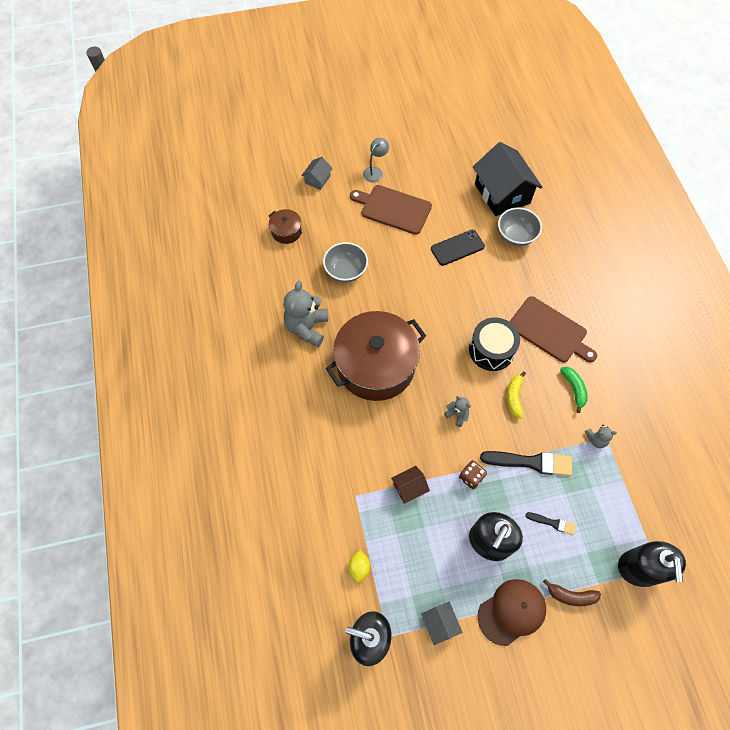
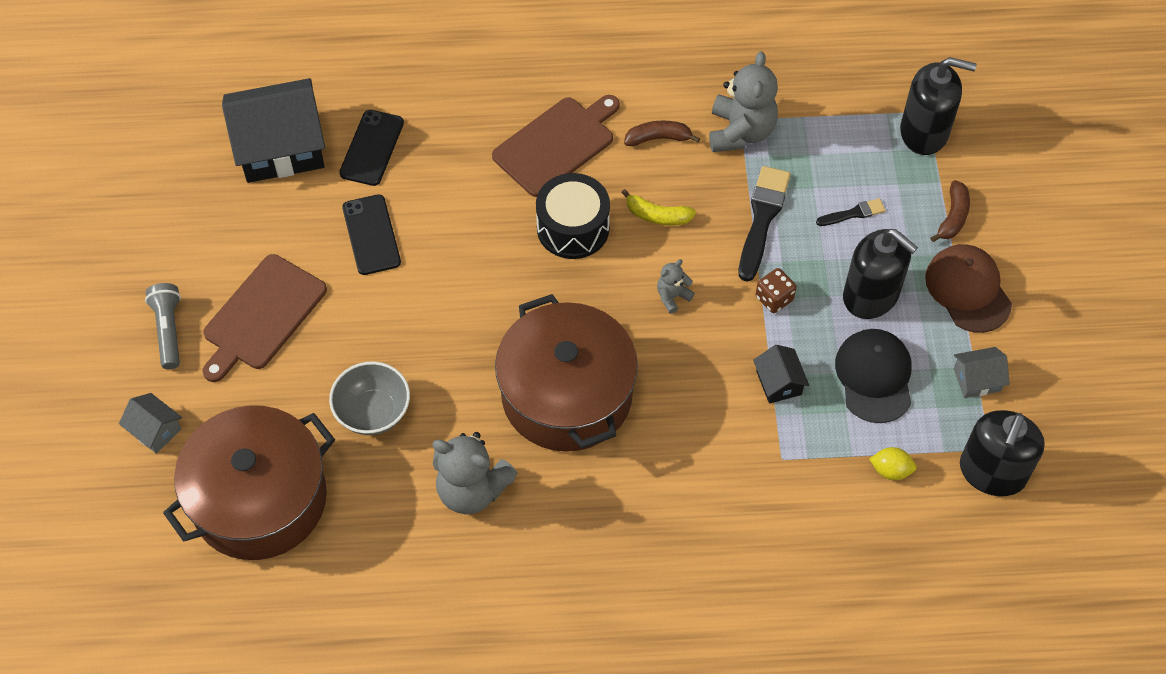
camera: 80 degrees left, 5 degrees down
(286, 231) = (259, 499): brown pot -> brown pot, size x2.33
(375, 171) = (168, 330): grey lamp -> grey flashlight
(409, 487) = (778, 383): brown house -> black house
(427, 550) = (874, 377): none -> black cap
(516, 236) = (372, 148): grey bowl -> black phone
(552, 523) = (853, 213): black brush -> black brush turned 45 degrees clockwise
(574, 389) = (658, 138): green banana -> brown banana
(596, 439) = (740, 132): grey teddy bear -> grey teddy bear, size x2.05

